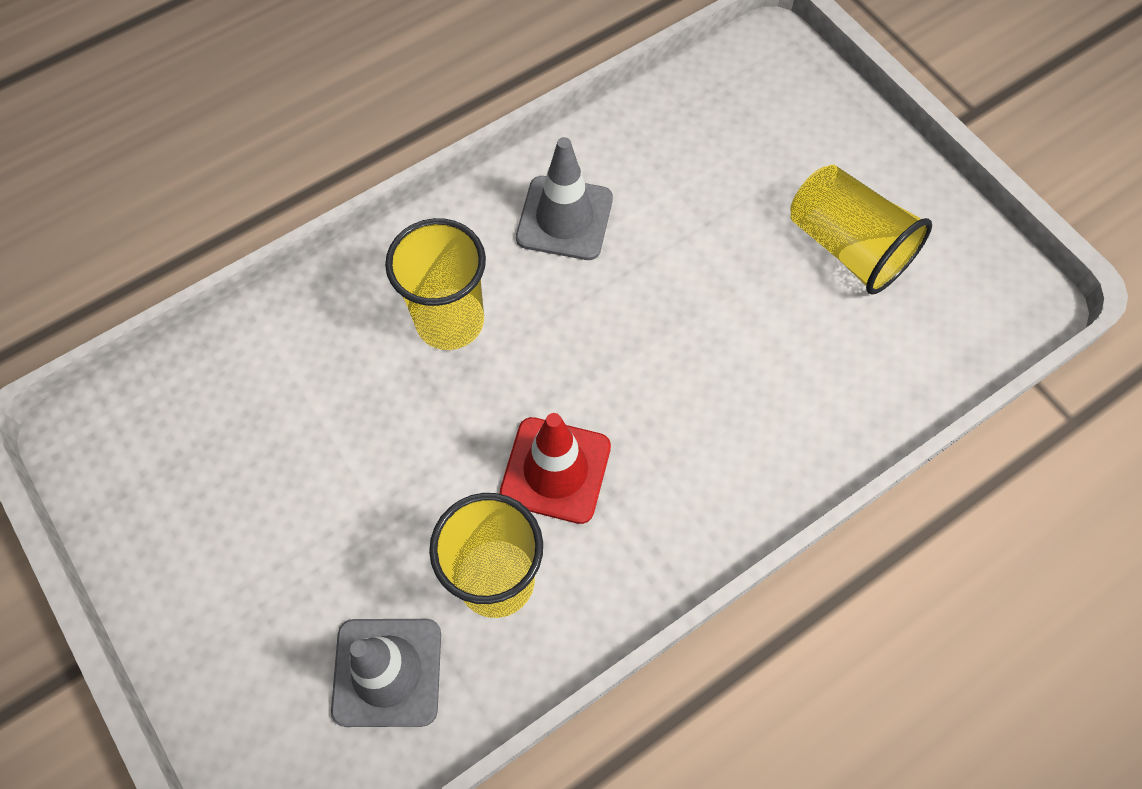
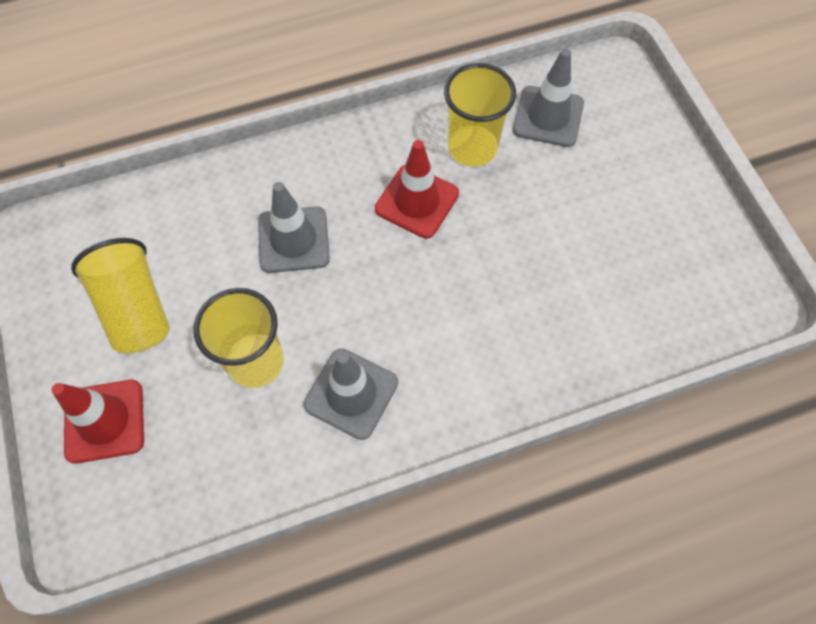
camera: 165 degrees left, 0 degrees up
(450, 321) = (468, 325): yellow cup -> yellow cup (256, 362)
(700, 374) = (293, 240): none -> grey traffic cone
(812, 135) = (104, 421): none -> red traffic cone

